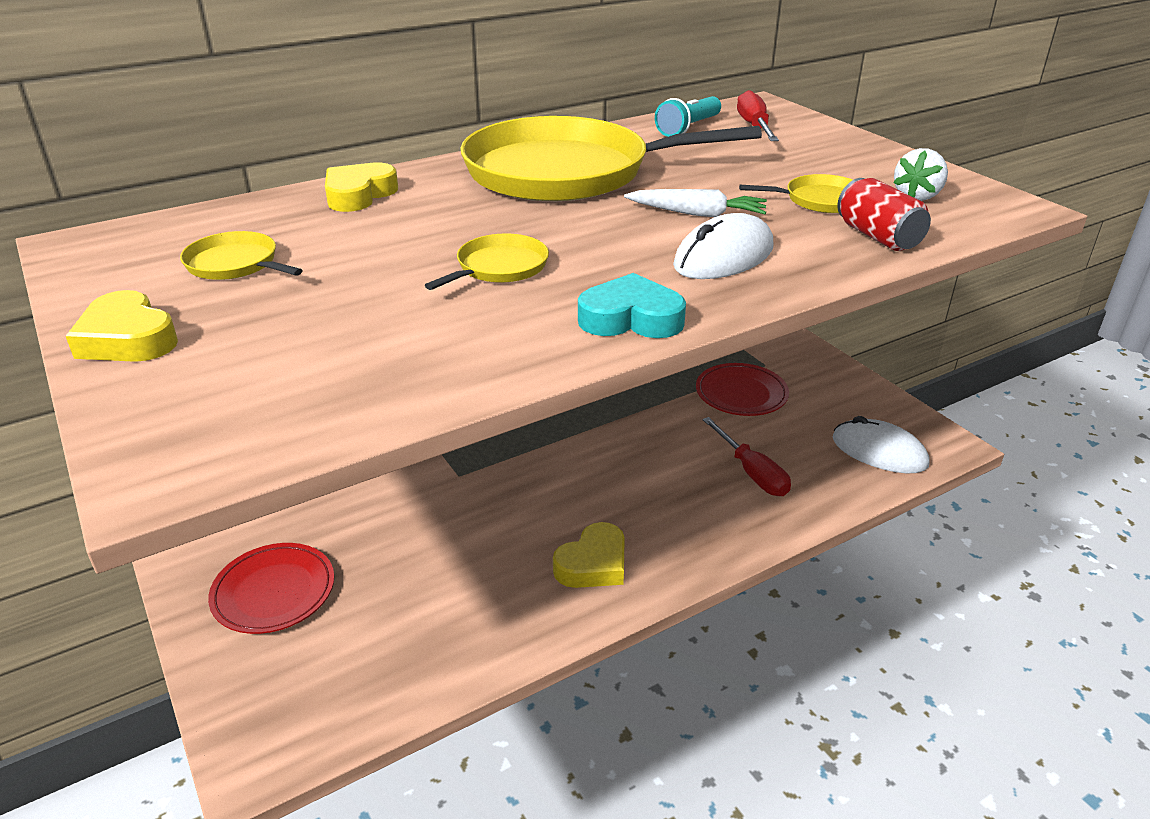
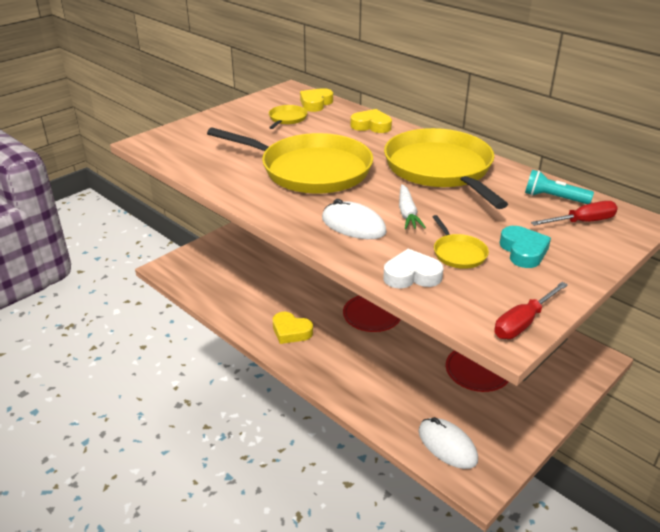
camera: 75 degrees right, 0 degrees up
(127, 339) = (223, 117): yellow heart -> yellow heart (315, 103)
(274, 592) = (245, 247): red plate -> red plate (372, 315)
(499, 267) = (310, 170): yellow pan -> yellow pan, size x2.45
(631, 318) = (274, 207): turquoise heart -> turquoise heart (523, 251)
(752, 472) = (393, 383): red screwdriver -> red screwdriver (523, 322)
(878, 237) = (411, 275): red can -> white heart
(879, 452) = (447, 445): white mouse -> white mouse turned 60 degrees counterclockwise
(917, 196) = (494, 292): white strawberry -> none

